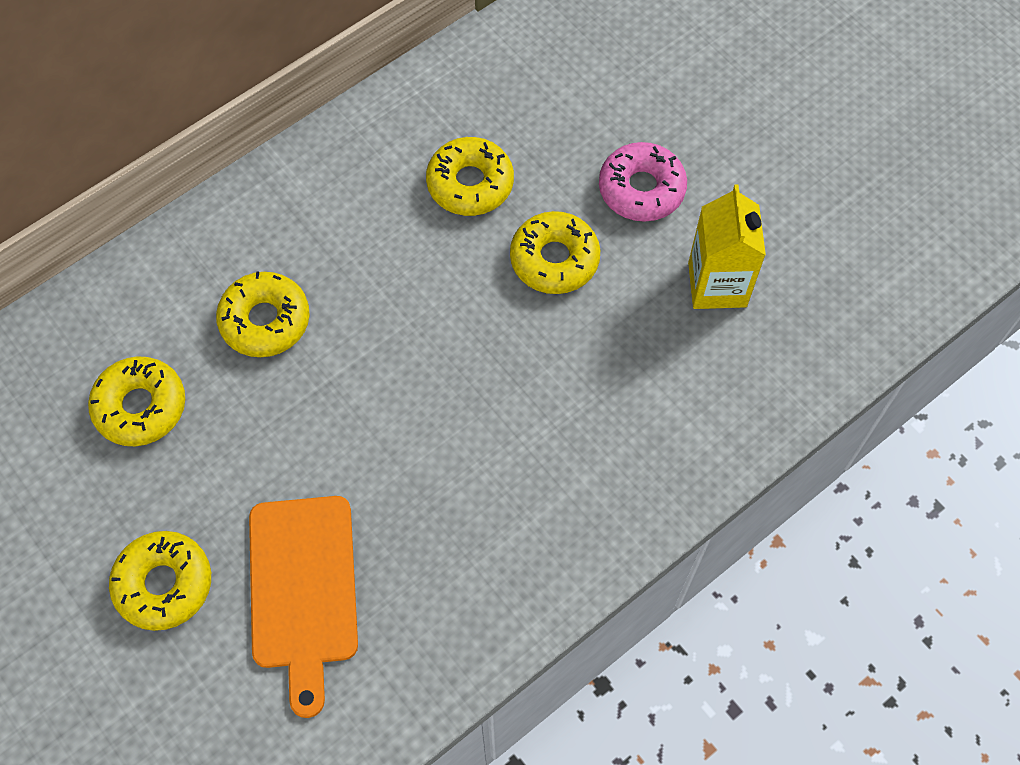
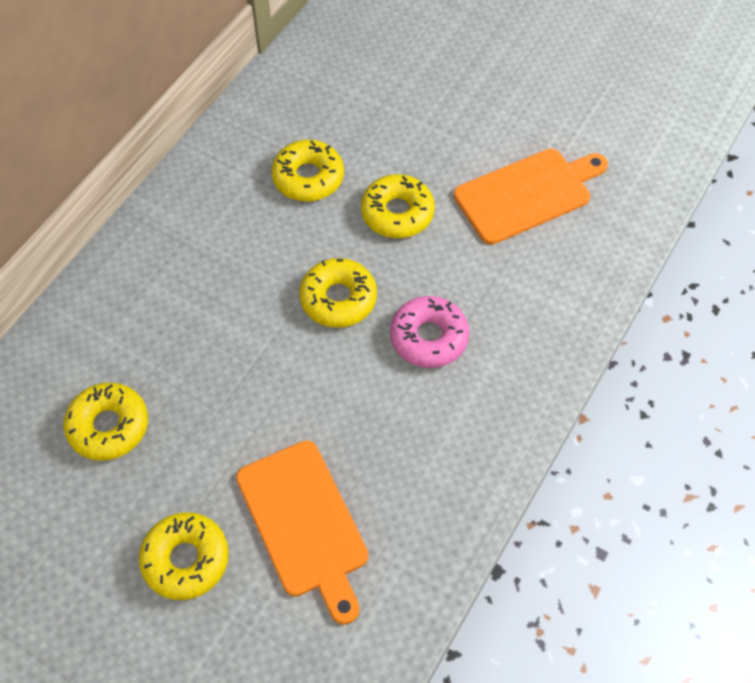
camera: 20 degrees left, 5 degrees down
(265, 320) = (186, 327): yellow donut -> yellow donut (338, 299)
(641, 189) = (441, 144): pink donut -> pink donut (429, 337)
(717, 284) = (527, 194): yellow carton -> orange cutting board

